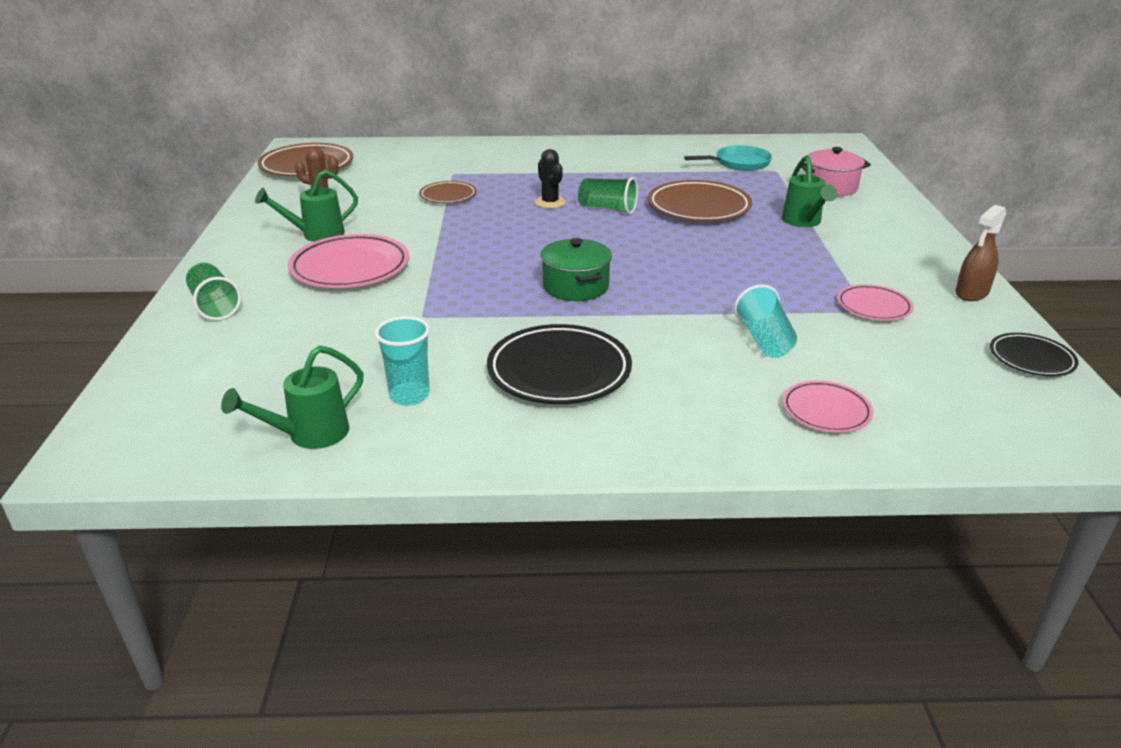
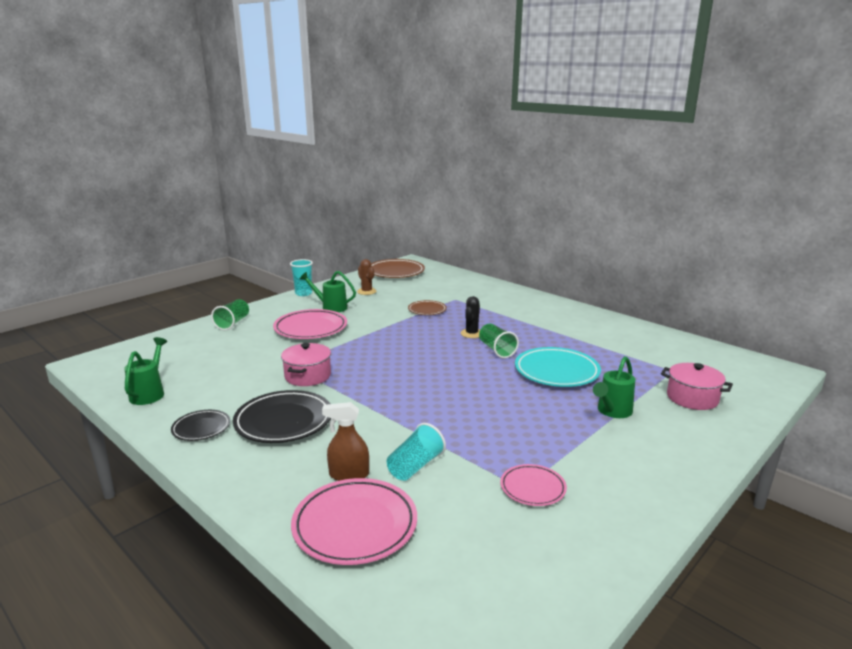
camera: 45 degrees right, 10 degrees down
(309, 435) = (149, 393): green watering can -> green watering can turned 90 degrees clockwise
(409, 395) = (210, 397): turquoise cup -> turquoise cup (303, 293)
(474, 317) = (308, 376): none -> pink pot
(575, 286) = (384, 384): green pot -> none
(698, 207) = (556, 372): brown plate -> turquoise plate
(738, 163) = (652, 355): turquoise pan -> none
(826, 411) = (355, 526): pink plate -> pink plate, size x1.76
(971, 293) = (635, 523): brown spray bottle -> brown spray bottle (349, 475)
(1031, 359) = (571, 594): black plate -> black plate (201, 428)

